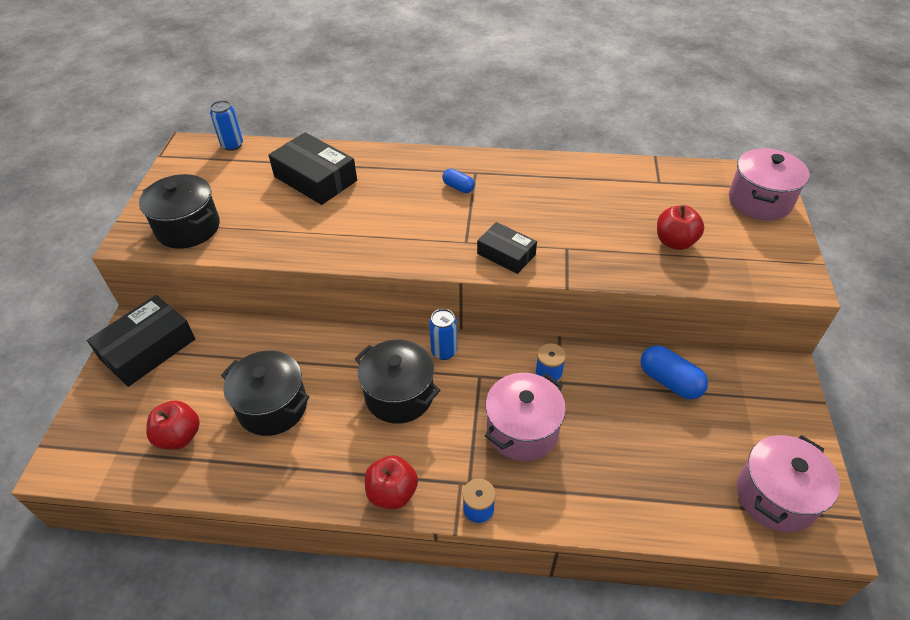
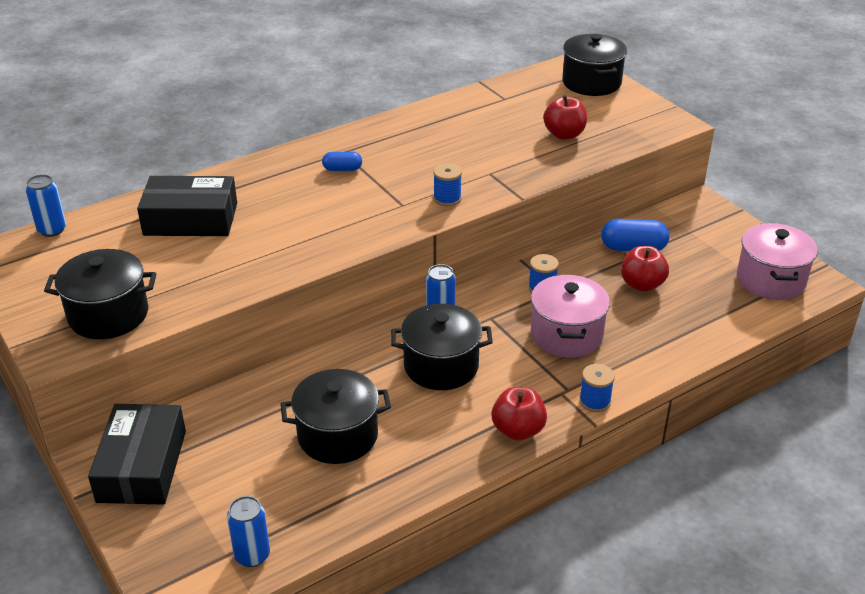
camera: 40 degrees left, 10 degrees down
(128, 464) = (252, 555): none -> blue can
(179, 436) = (275, 507): red apple -> red apple (642, 284)
(506, 254) = (447, 198): black box -> blue spool
(759, 201) = (591, 83): pink pot -> black pot

